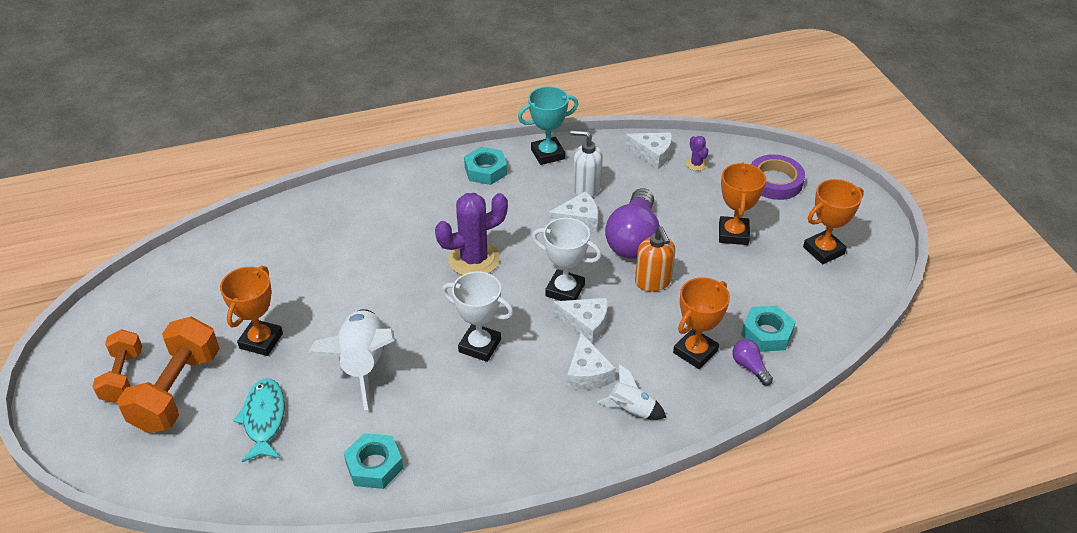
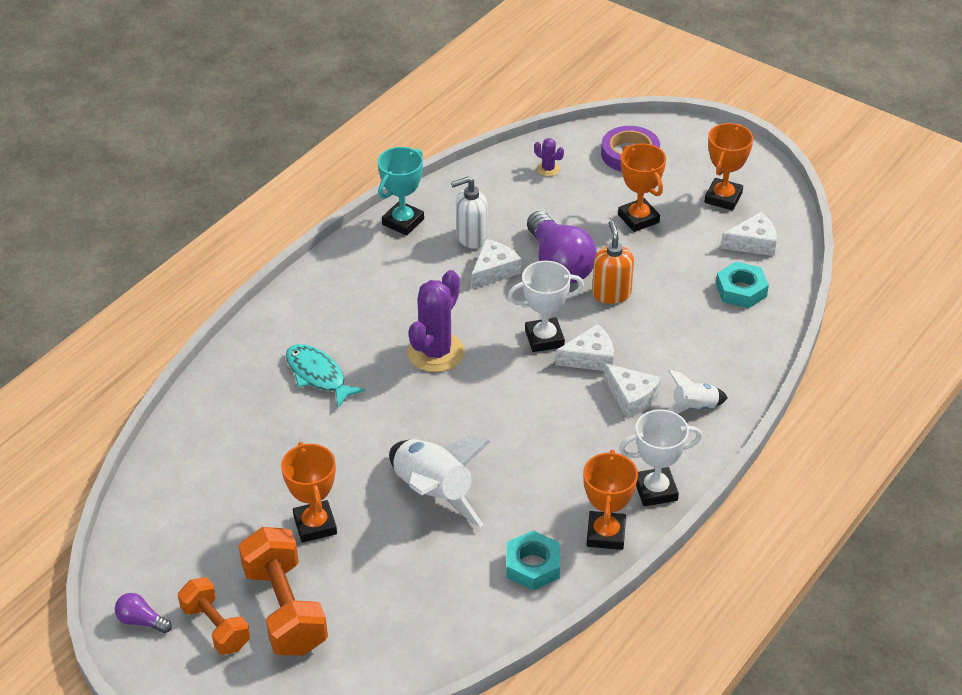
camera: 35 degrees left, 0 degrees up
(264, 419) = (395, 585): turquoise fish -> turquoise fish (318, 375)
(480, 346) = (519, 423): white trophy -> white trophy (655, 490)
(485, 170) = (359, 265): turquoise nut -> none
(652, 154) = (500, 177): white cheese -> white cheese (753, 243)
(653, 282) = (611, 293): orange soap dispenser -> orange soap dispenser turned 135 degrees counterclockwise
(695, 352) = (700, 334): orange trophy -> orange trophy (606, 534)
(749, 367) = (752, 324): purple light bulb -> purple light bulb (141, 621)

